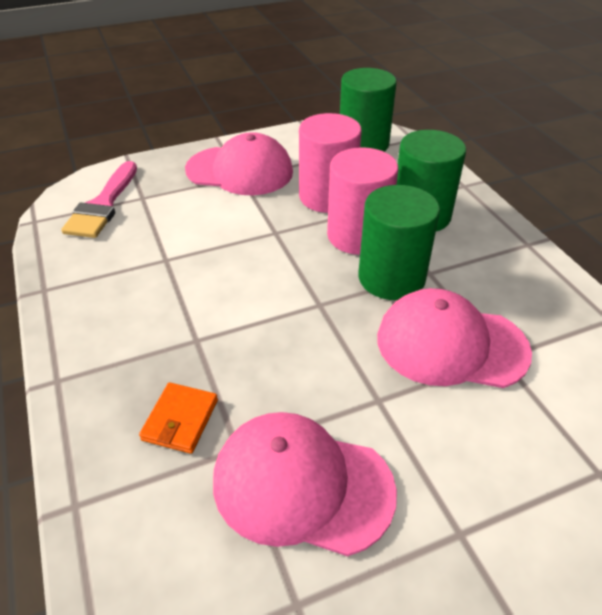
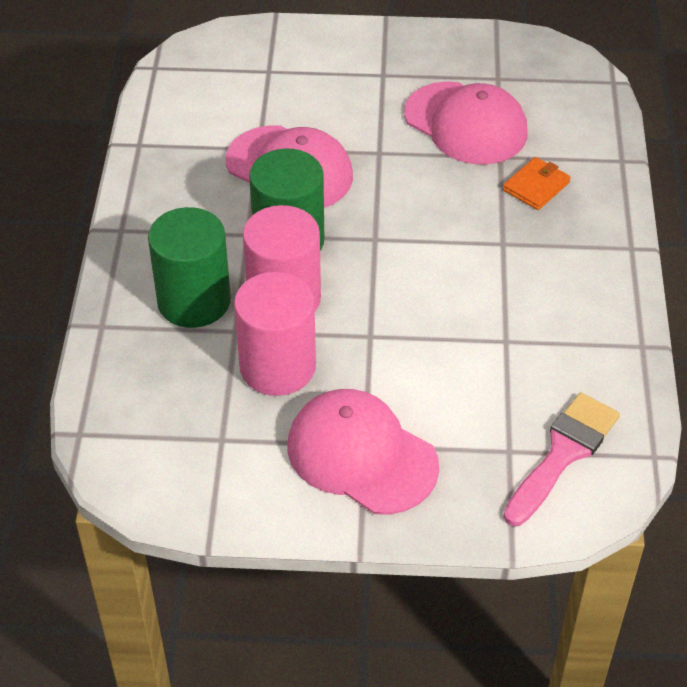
camera: 155 degrees left, 5 degrees up
(363, 144) = (158, 448): green cylinder -> none

